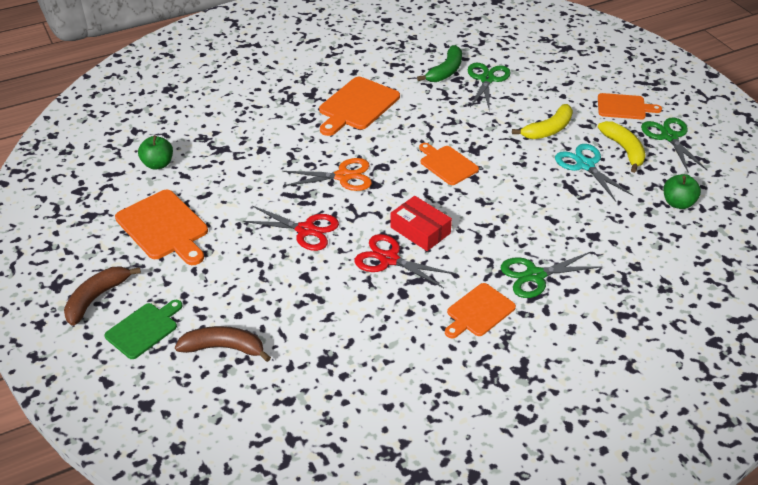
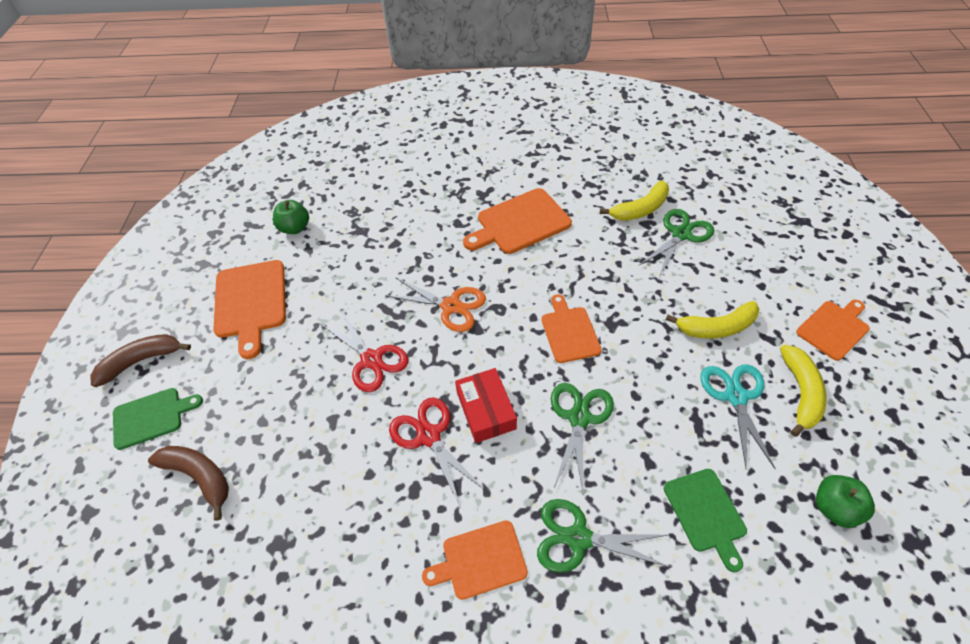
camera: 30 degrees right, 10 degrees up
(446, 71) = (640, 209): green banana -> yellow banana
(605, 233) = (705, 513): none -> green cutting board
(624, 107) = (834, 328): orange cutting board -> orange cutting board turned 75 degrees counterclockwise
(669, 137) = (876, 396): green scissors -> green scissors (579, 418)

